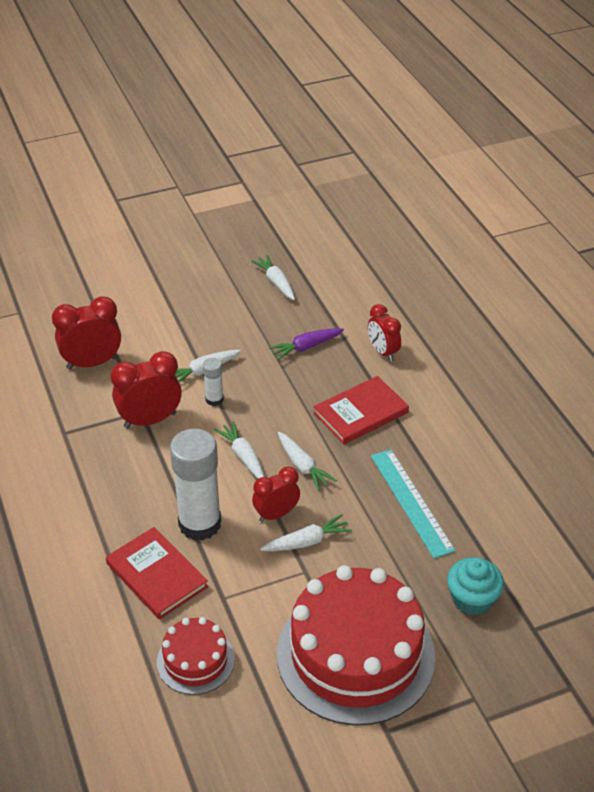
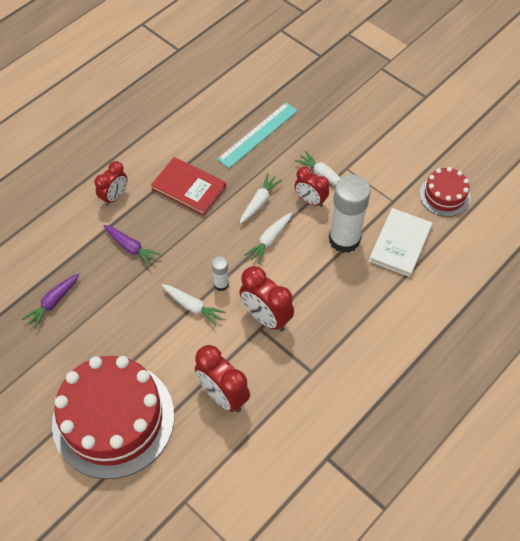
camera: 115 degrees left, 15 degrees up
(157, 575) = (400, 244): red book -> white book
(276, 282) = (53, 302): white carrot -> purple carrot
(355, 655) = (389, 124): red cake -> red cake (113, 419)
(472, 599) = (316, 86): turquoise cupcake -> none

